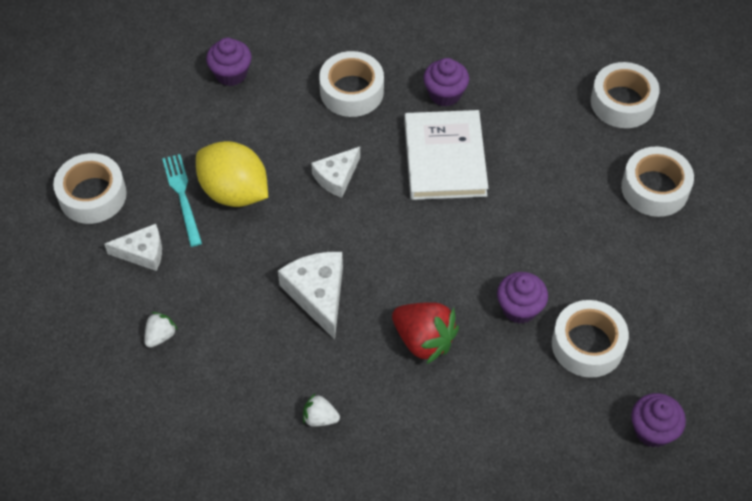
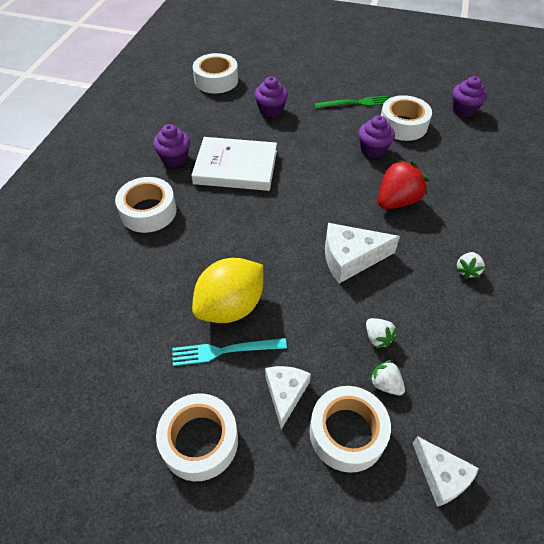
camera: 80 degrees left, 5 degrees down
(213, 327) = (377, 338): none -> white strawberry
(231, 74) = (88, 295): purple cupcake -> purple cupcake (271, 110)
(336, 177) = (235, 232): white cheese -> white cheese (441, 476)
(623, 279) = (355, 103): none -> green fork
(655, 188) = (288, 79): white tape -> white tape (347, 433)

